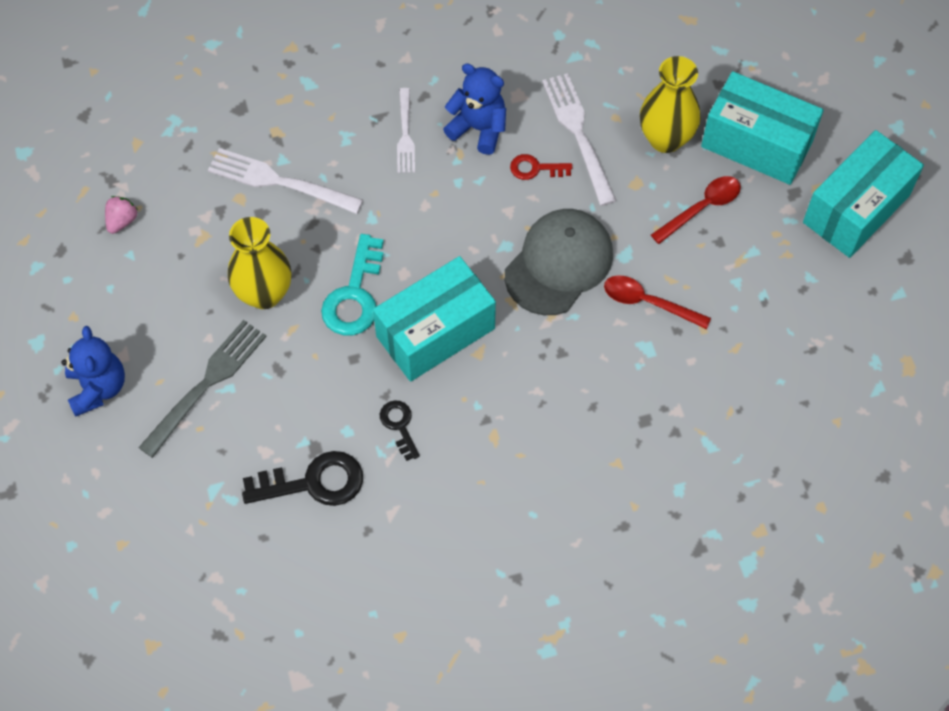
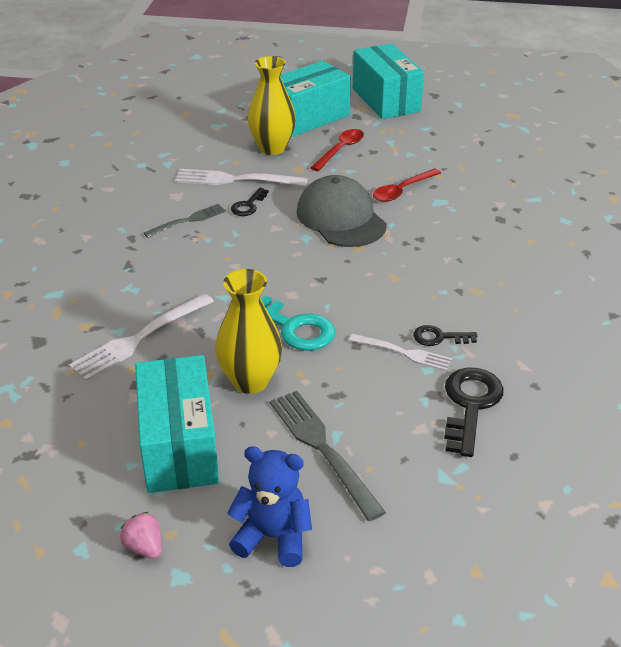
camera: 65 degrees left, 25 degrees down
(122, 221) = (86, 459): pink strawberry -> pink strawberry (144, 547)
(405, 134) = (158, 256): white fork -> white fork (403, 353)
(435, 332) = (361, 293): turquoise box -> turquoise box (179, 445)
(478, 128) = (188, 220): blue teddy bear -> grey fork
(535, 168) = (248, 205): red key -> black key
(702, 208) = (340, 150): red spoon -> red spoon turned 45 degrees clockwise

